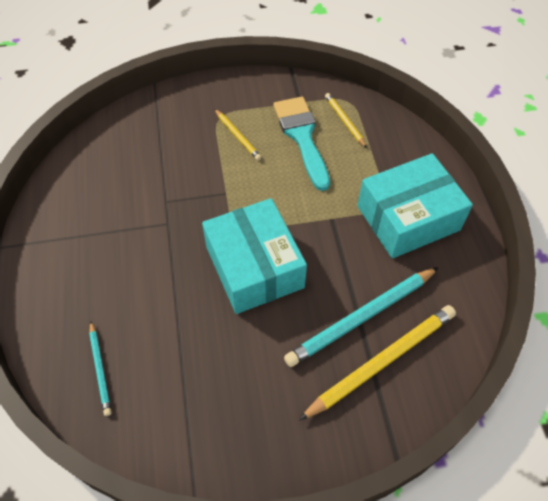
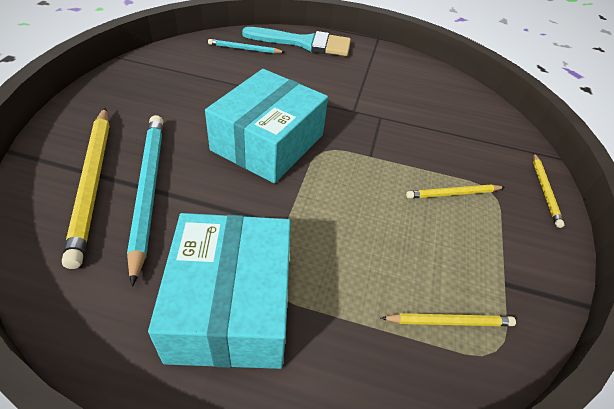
camera: 110 degrees right, 10 degrees down
(201, 89) = (544, 190): none -> yellow pencil
(254, 267) = (267, 142): turquoise box -> turquoise box turned 60 degrees counterclockwise
(302, 137) = (431, 254): turquoise brush -> turquoise brush (304, 43)

